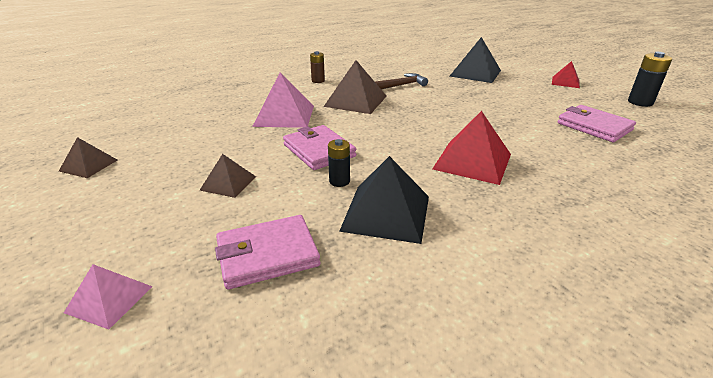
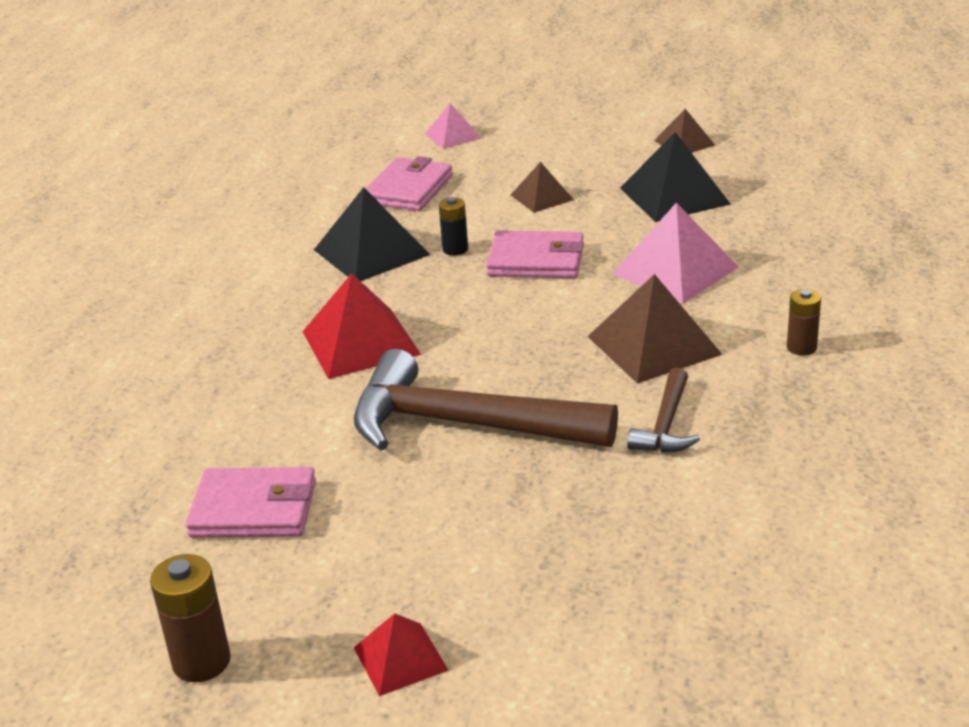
camera: 135 degrees right, 0 degrees up
(469, 112) = (465, 424): none -> brown hammer
(475, 73) = (614, 564): black pyramid -> black pyramid (674, 196)
(640, 102) = (201, 661): black battery -> brown battery

